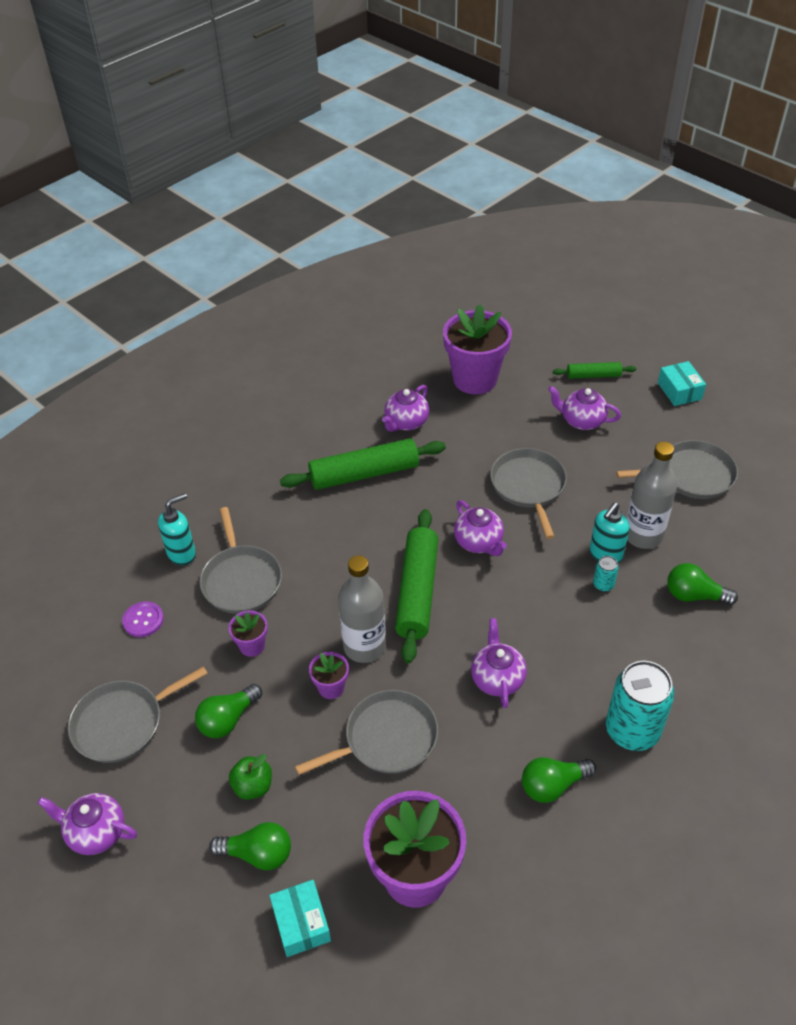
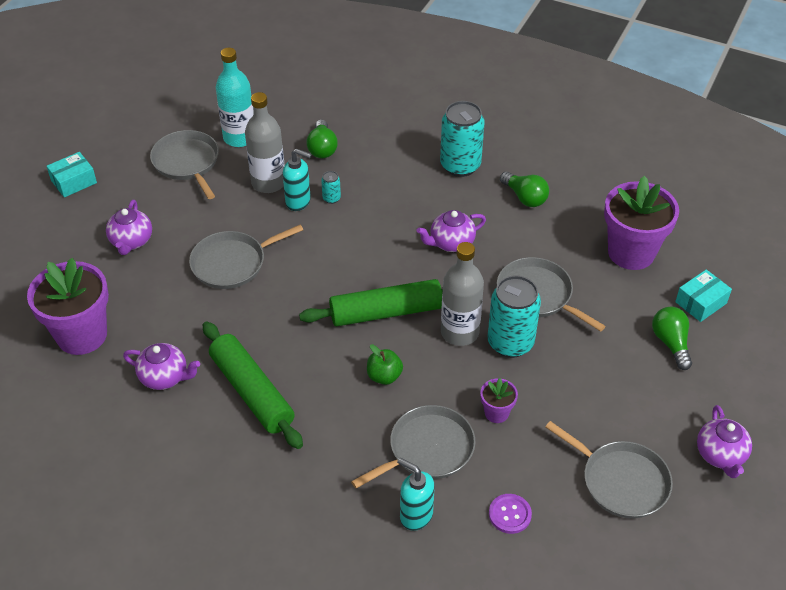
camera: 110 degrees left, 0 degrees up
(228, 719) = (576, 403): green light bulb -> none
(253, 786) = (622, 365): green apple -> green apple (384, 376)
(331, 688) = (510, 343): purple flower pot -> turquoise can
(479, 542) = (313, 283): purple teapot -> none
(593, 375) = (60, 243): green rolling pin -> none
(727, 524) = (239, 137): none -> turquoise bottle

